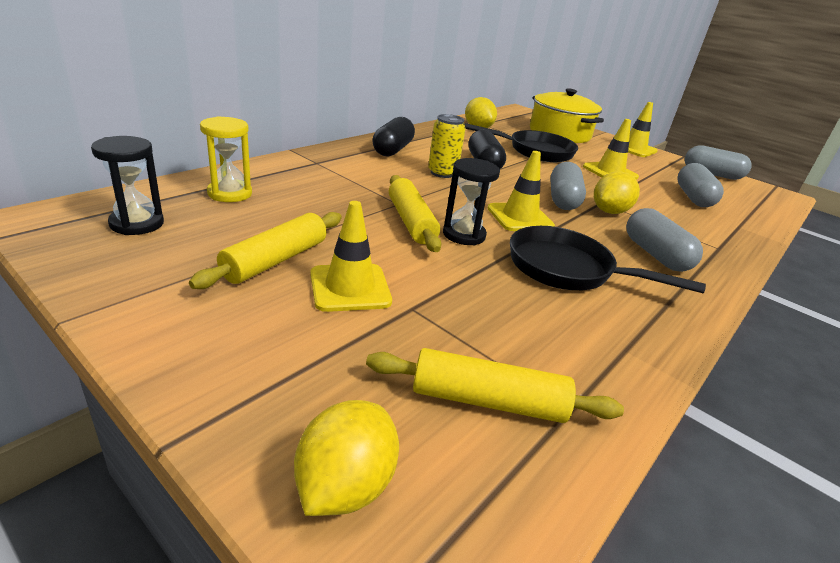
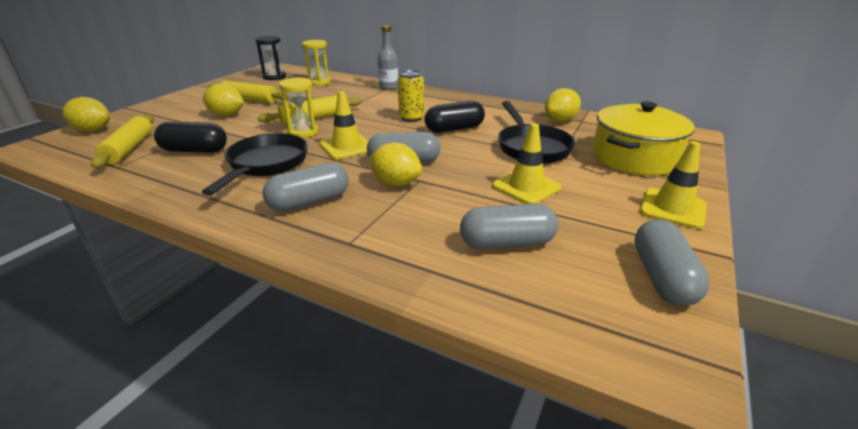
camera: 80 degrees right, 0 degrees up
(311, 159) = (388, 87): none -> grey bottle
(350, 288) = (226, 115): yellow traffic cone -> yellow lemon
(393, 150) = (440, 101): black capsule -> black capsule (195, 150)
(464, 235) = (303, 132): black hourglass -> yellow hourglass

